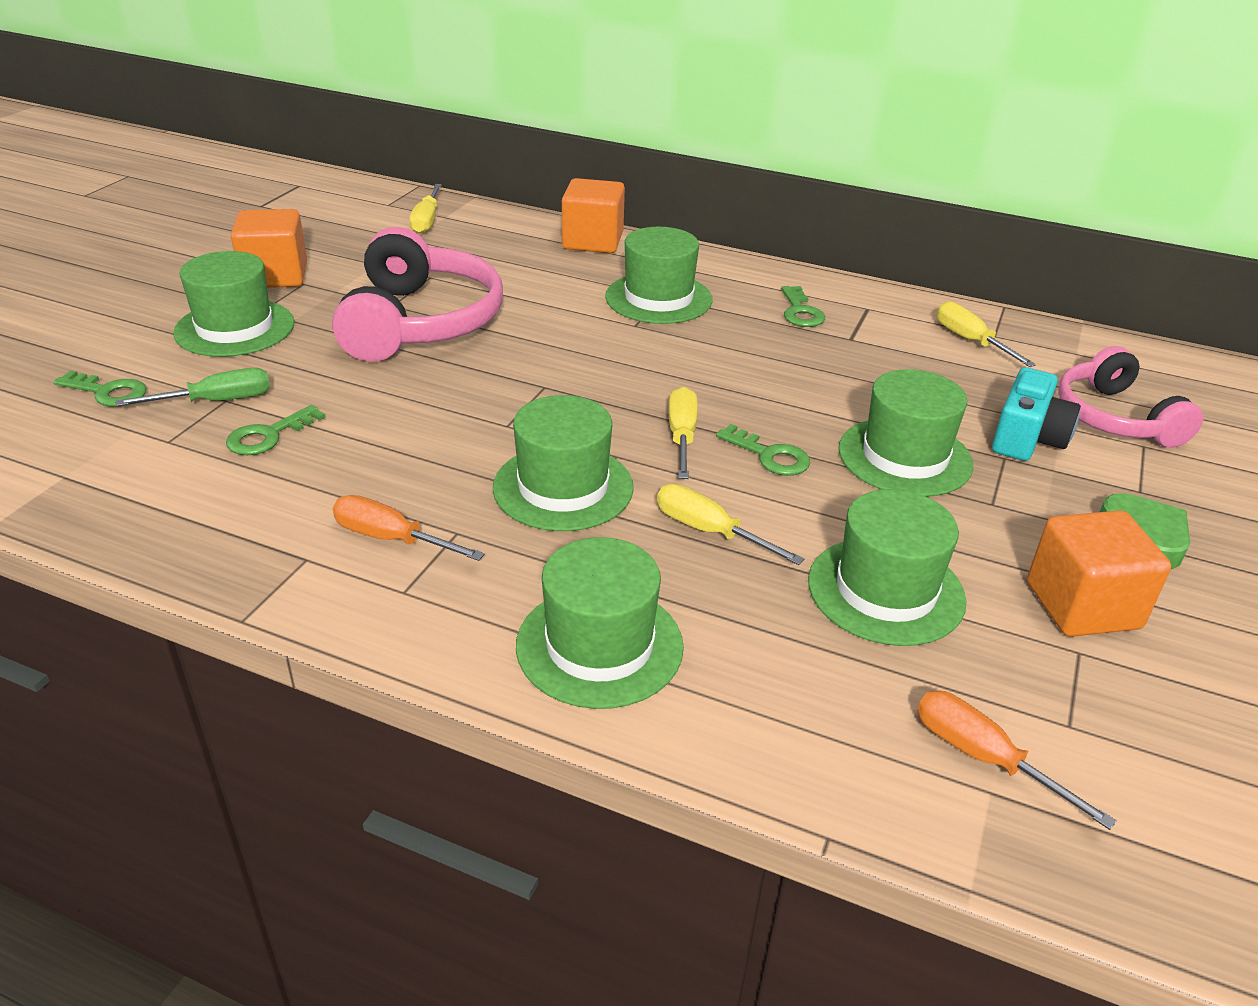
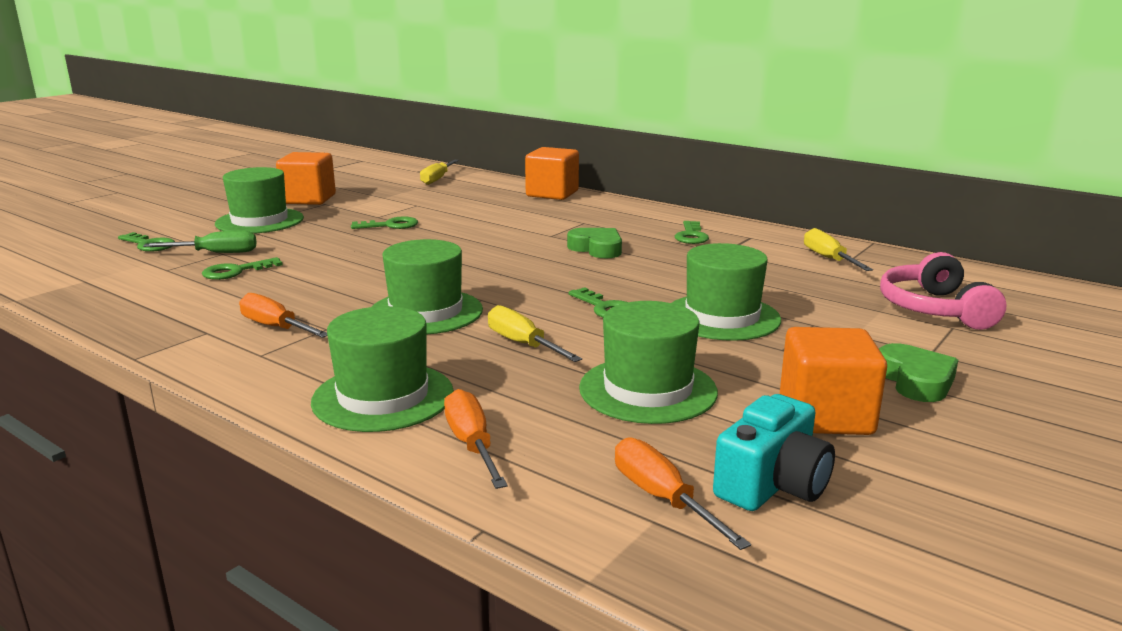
camera: 15 degrees right, 15 degrees down
(420, 322) = (390, 225): pink headphones -> green key
(658, 298) = (580, 223): green hat -> none
(682, 436) = (541, 293): yellow screwdriver -> none
(703, 346) = (597, 248): none -> green heart
(745, 709) = (472, 444): none -> orange screwdriver
(1027, 438) = (842, 315): turquoise camera -> turquoise camera (772, 485)

